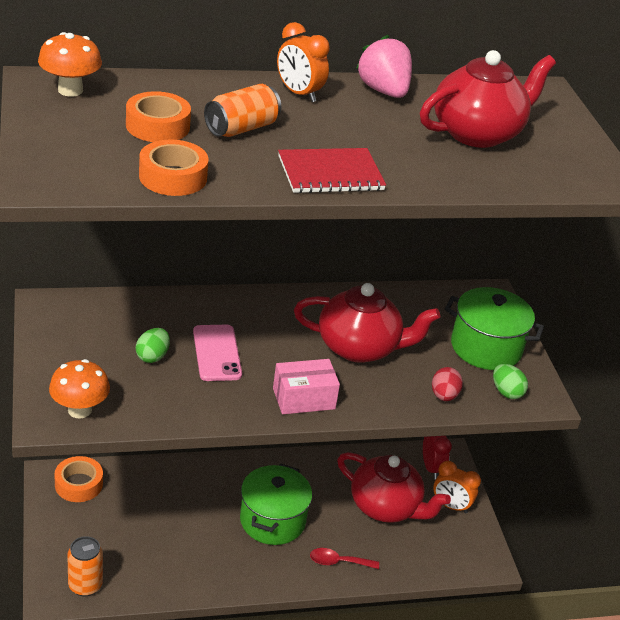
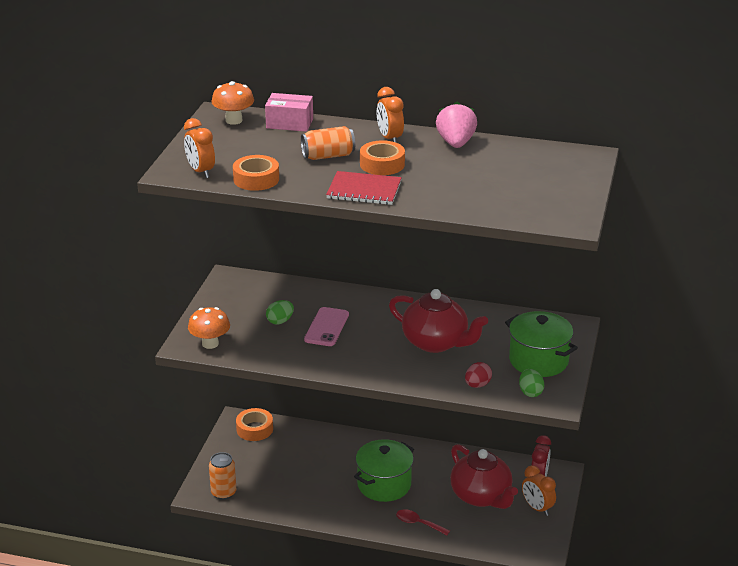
camera: 30 degrees right, 5 degrees down
(83, 176) = (201, 171): none -> orange clock
(157, 126) = (272, 148): orange tape -> orange tape (382, 164)
(304, 398) = (369, 366): pink box -> pink box (289, 123)
(477, 133) = (500, 178): red teapot -> none

